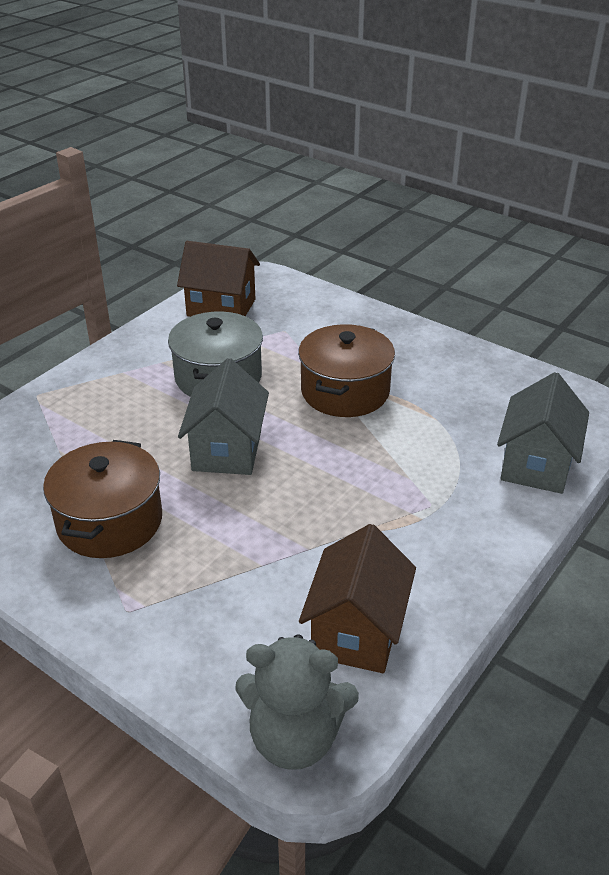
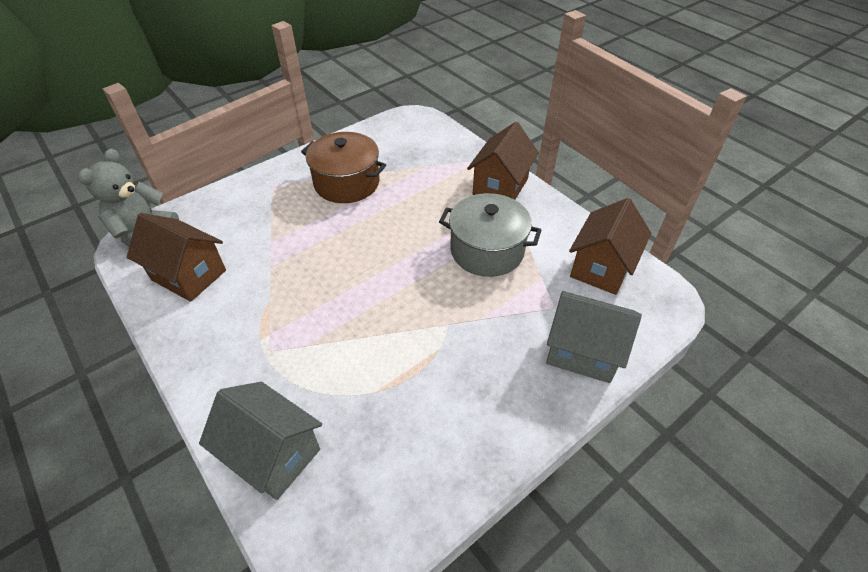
camera: 105 degrees right, 10 degrees up
(98, 380) = (500, 186): none -> brown house
(227, 450) = (391, 242): grey house -> grey house (582, 352)
(345, 391) = (440, 330): brown pot -> none

